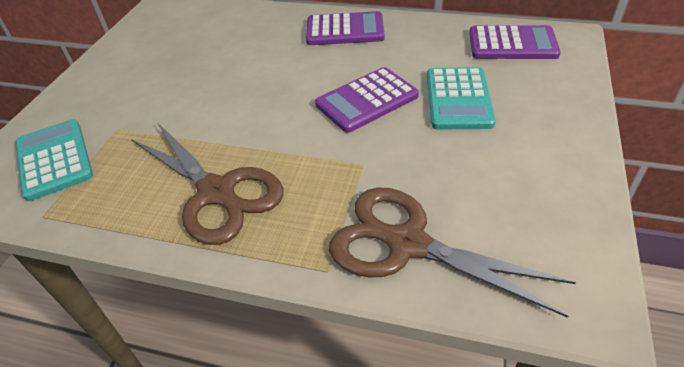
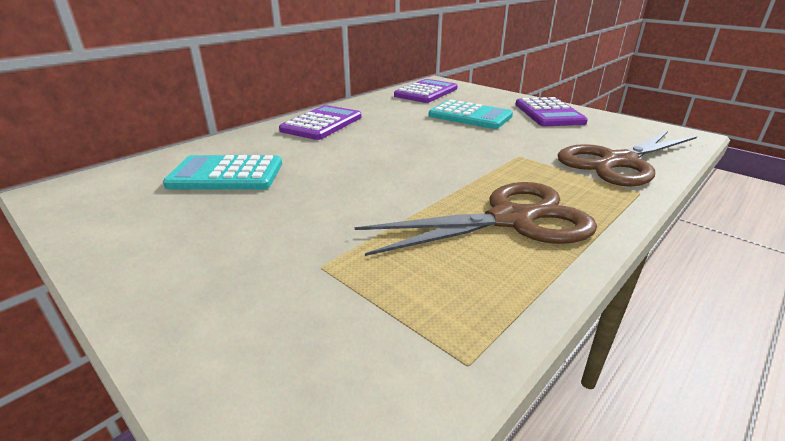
camera: 65 degrees left, 15 degrees down
(54, 160) = (329, 337): turquoise calculator -> turquoise calculator (226, 175)
(367, 100) = (437, 138): purple calculator -> purple calculator (549, 113)

